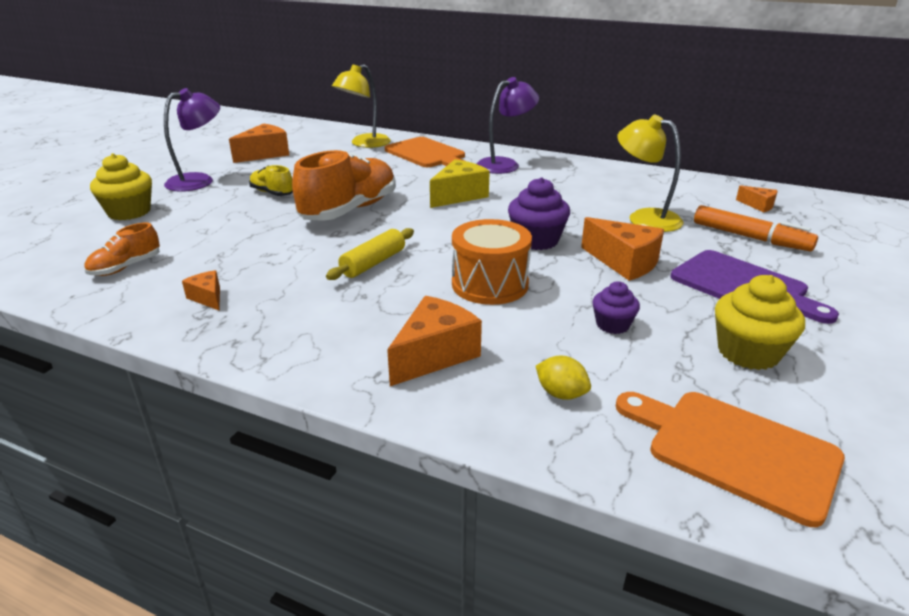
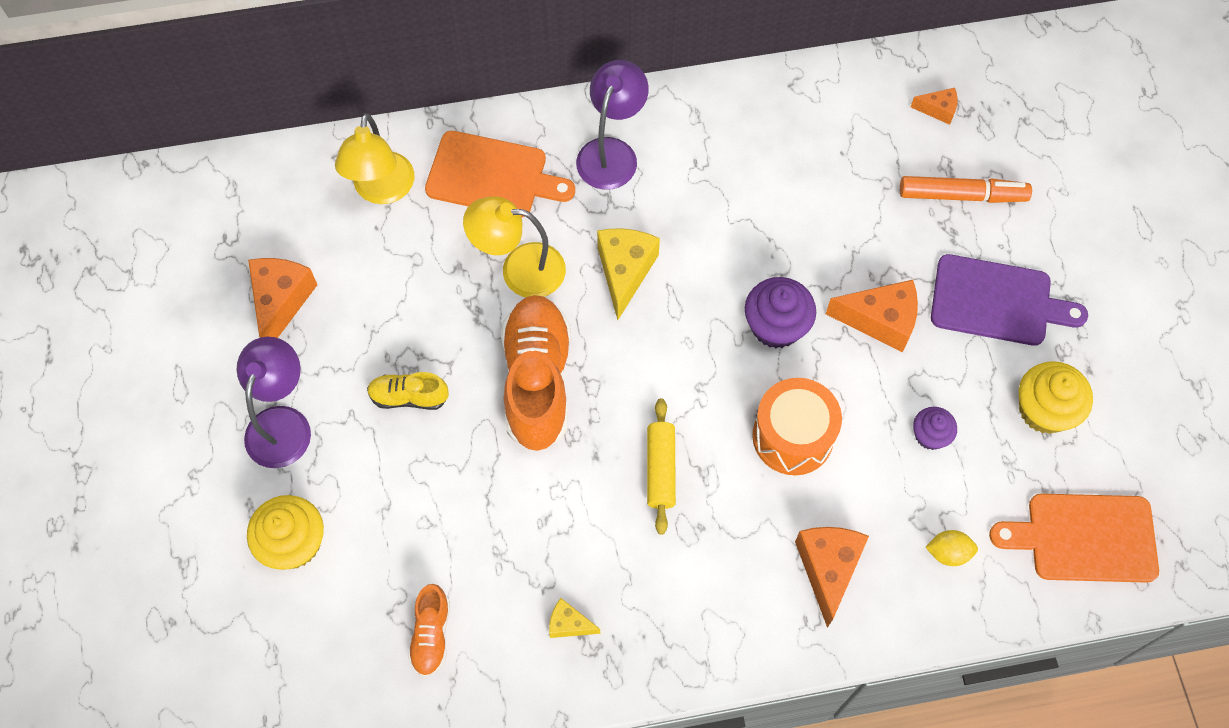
camera: 35 degrees left, 35 degrees up
(208, 298) = (569, 624): orange cheese -> yellow cheese
(644, 218) = (846, 209): yellow lamp -> yellow lamp (519, 269)

